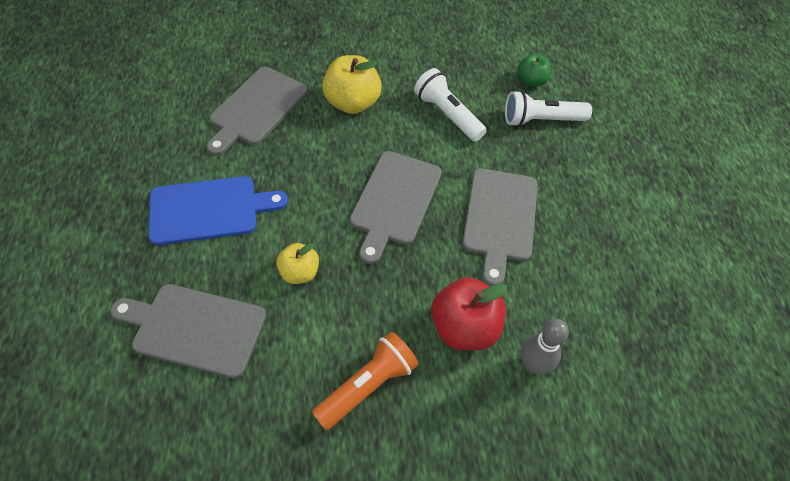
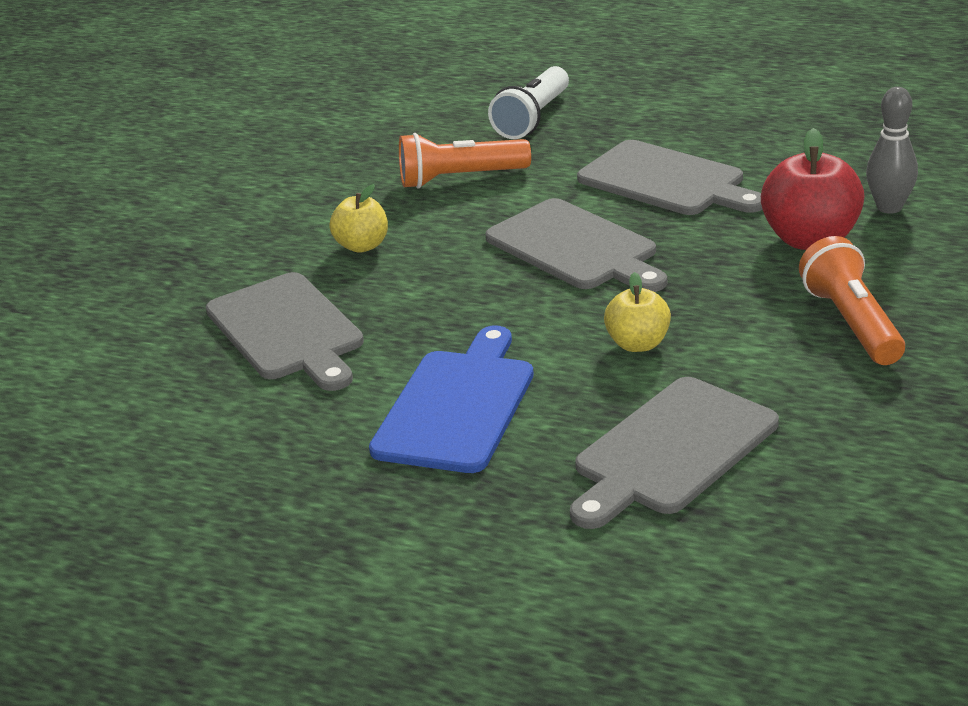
camera: 55 degrees left, 25 degrees down
(352, 103) = (362, 246): yellow apple -> yellow apple, size x0.60
(447, 115) = (460, 179): white flashlight -> orange flashlight
(531, 81) = (460, 110): green apple -> none

